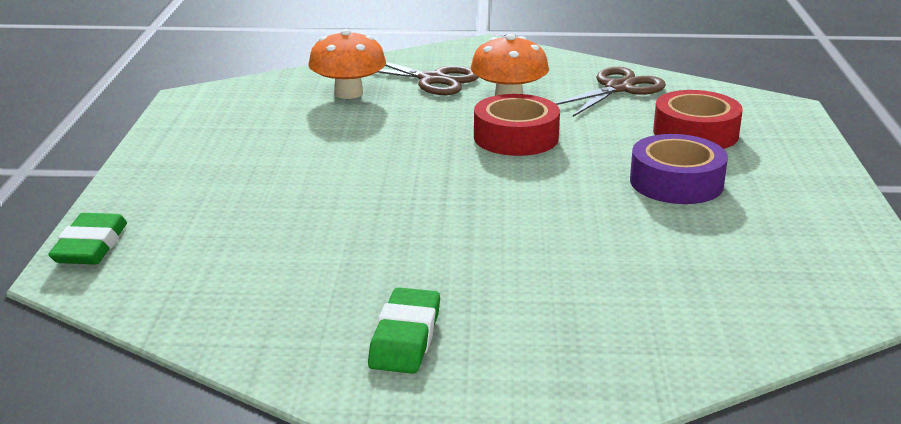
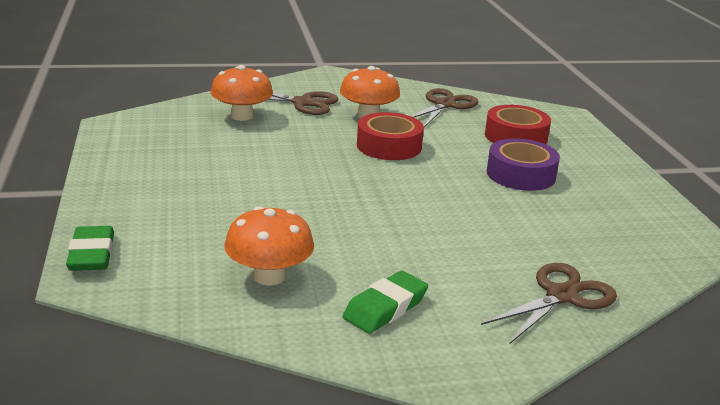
camera: 15 degrees left, 0 degrees up
(282, 287) = (269, 276): none -> orange mushroom
(405, 338) = (385, 308): green eraser -> green eraser turned 45 degrees clockwise
(649, 343) = (561, 296): none -> brown scissors

